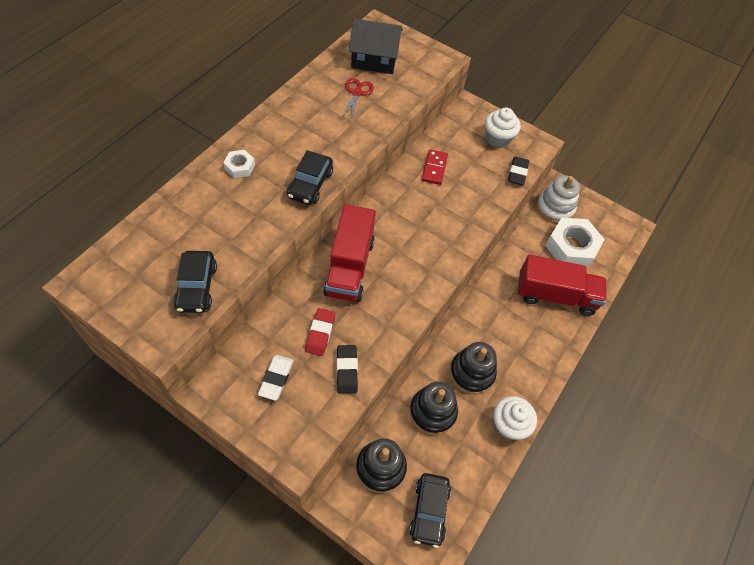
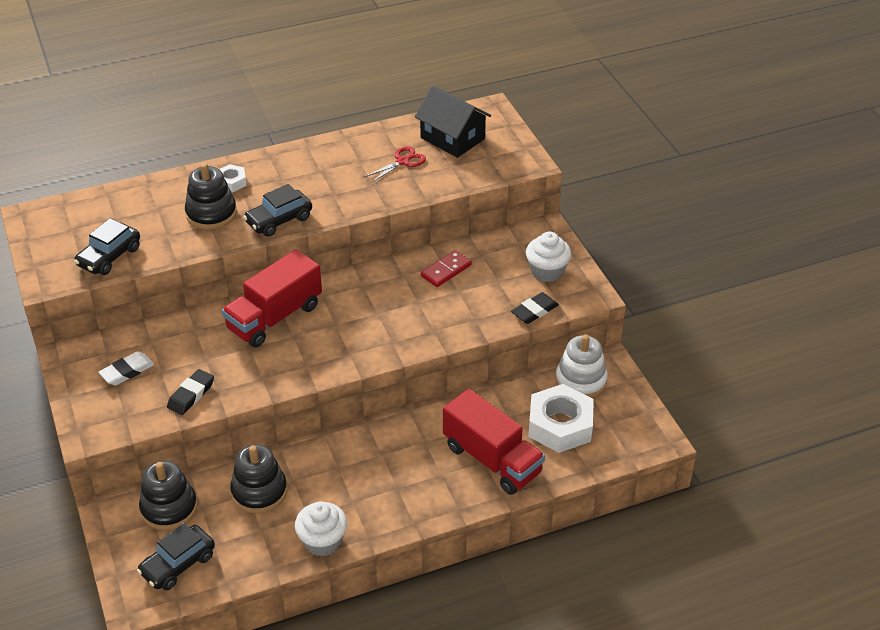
camera: 40 degrees right, 15 degrees down
(320, 333) = (196, 356): red eraser -> none
(472, 373) = (330, 480): black stacking toy -> black stacking toy (211, 214)

